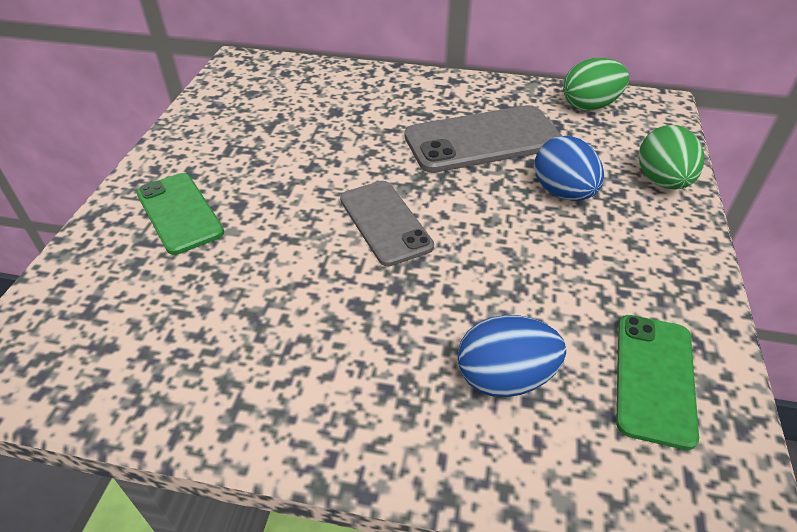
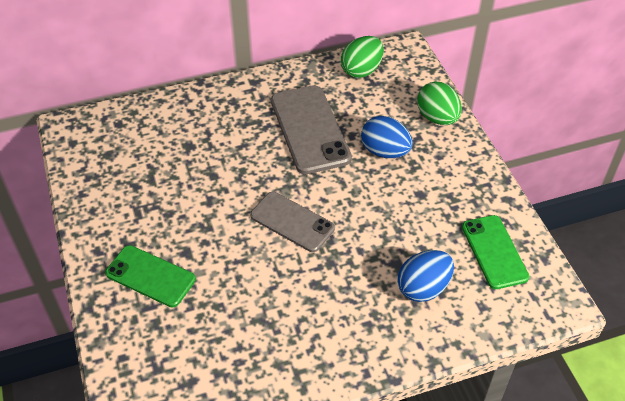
camera: 30 degrees left, 5 degrees up
(482, 140) = (310, 129): grey phone -> grey phone turned 60 degrees counterclockwise

